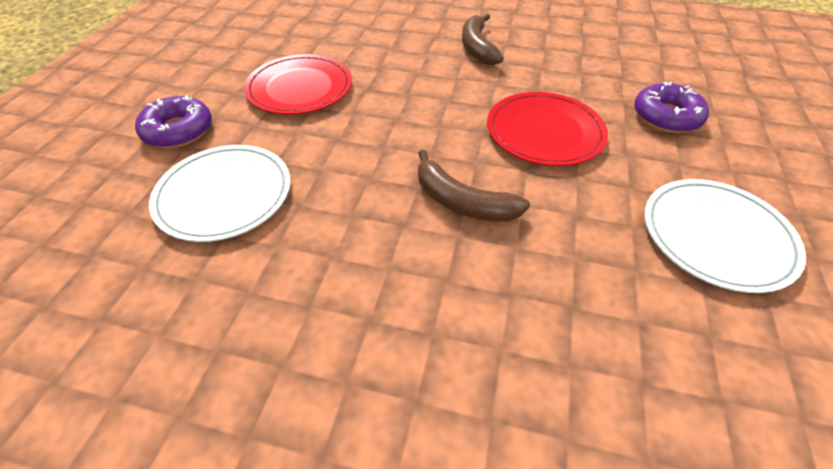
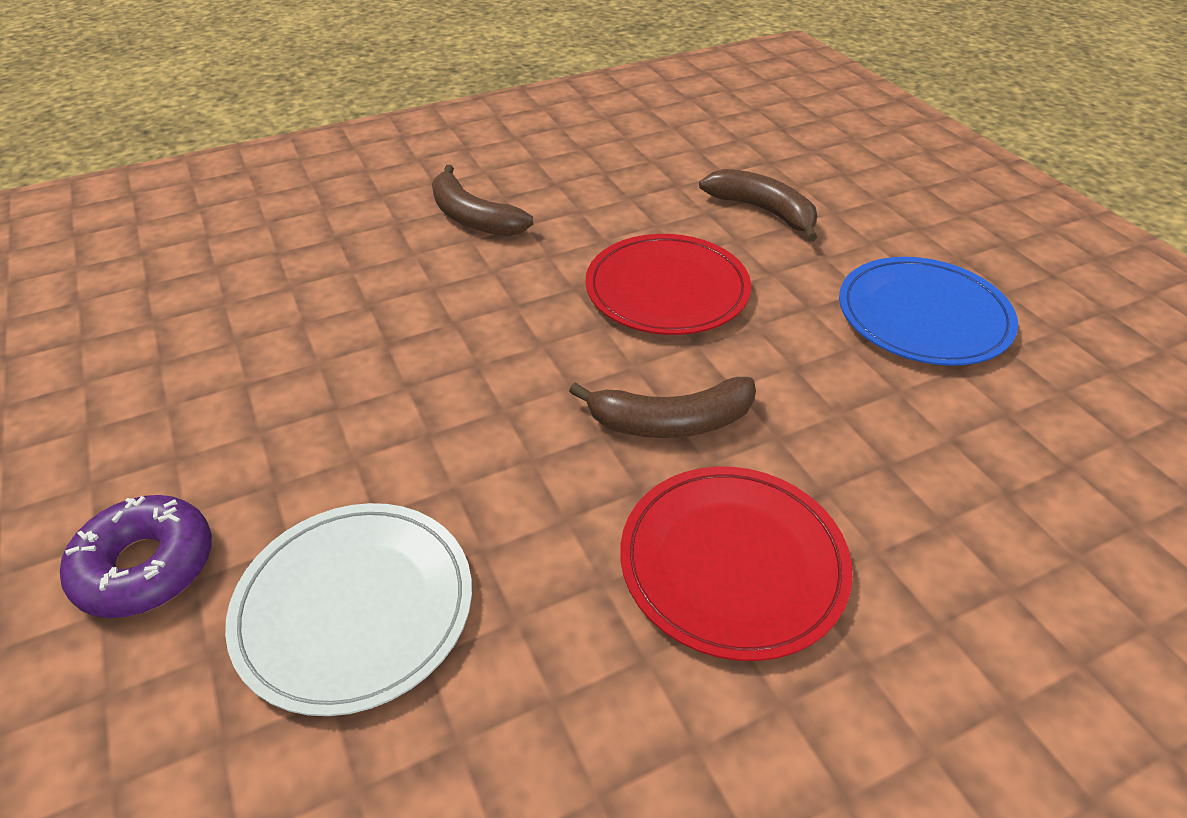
camera: 40 degrees left, 5 degrees down
(300, 88) = (280, 392): red plate -> red plate (733, 563)
(666, 117) = (763, 211): purple donut -> brown banana
(716, 236) = (923, 316): white plate -> blue plate

